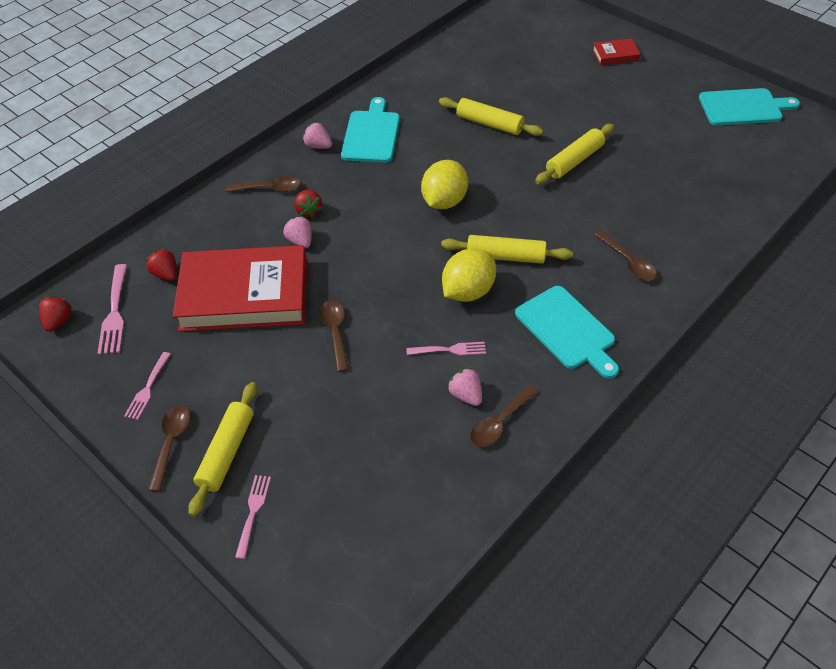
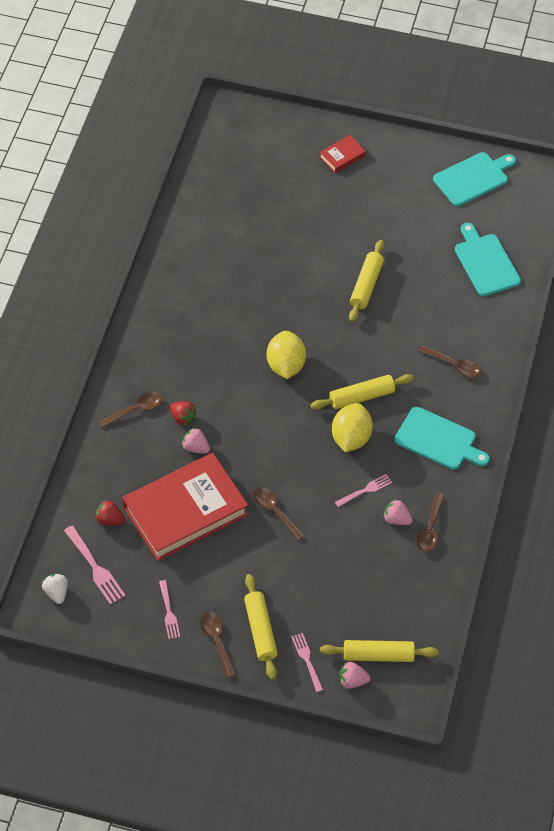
camera: 30 degrees left, 5 degrees up
(59, 321) = (56, 592): red strawberry -> white strawberry
(318, 146) = (147, 352): pink strawberry -> pink strawberry (352, 681)
(371, 134) = (184, 322): turquoise cutting board -> turquoise cutting board (485, 262)
(489, 124) = (277, 274): yellow rolling pin -> yellow rolling pin (378, 655)

